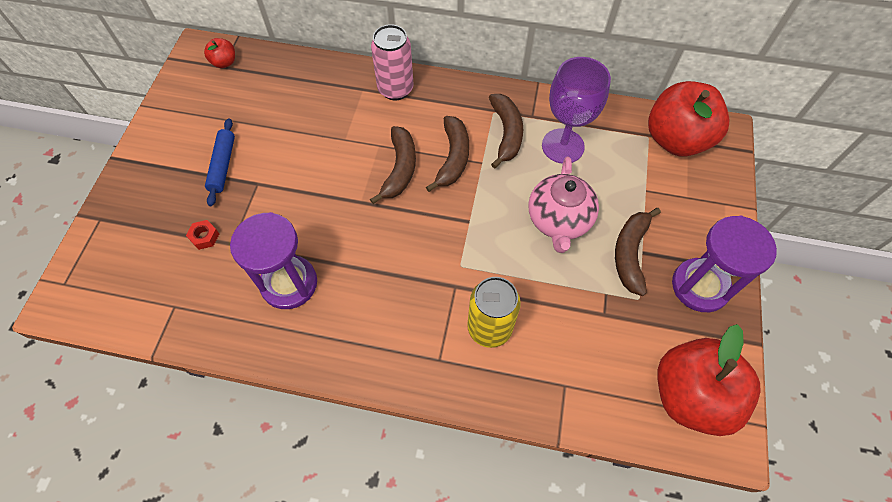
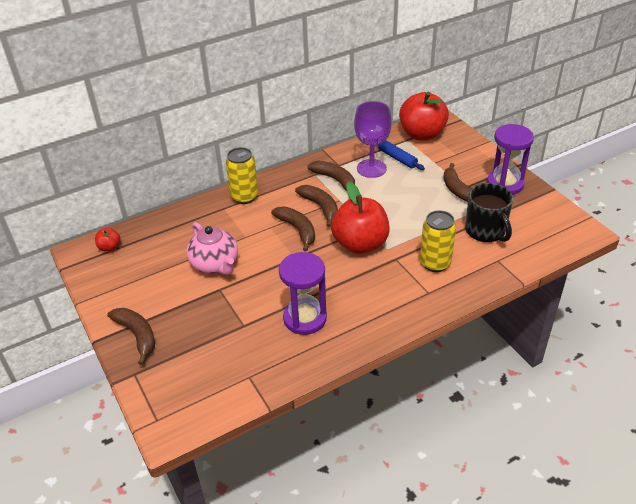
camera: 40 degrees left, 20 degrees down
(143, 179) = (137, 335): none -> brown banana
(204, 237) = (221, 334): red nut -> none
(223, 165) = (184, 295): blue rolling pin -> blue rolling pin (397, 158)
(395, 89) = (244, 197): pink can -> yellow can
(558, 221) = (410, 200): pink teapot -> pink teapot (215, 264)
(597, 334) = (486, 231): none -> black mug
(690, 395) = (552, 226): red apple -> red apple (360, 244)

